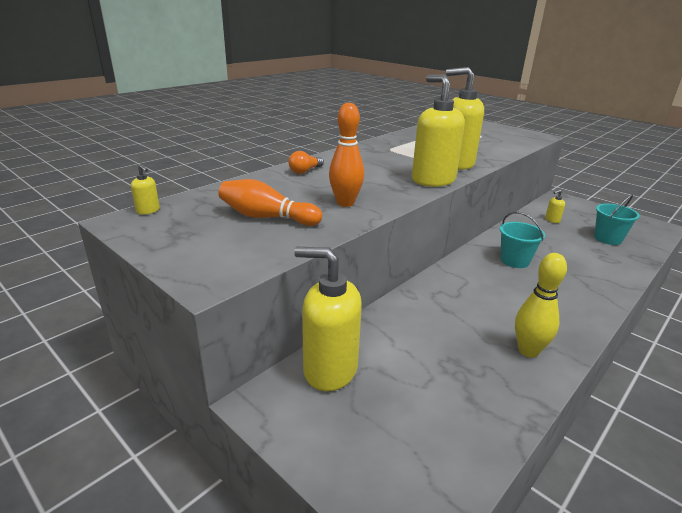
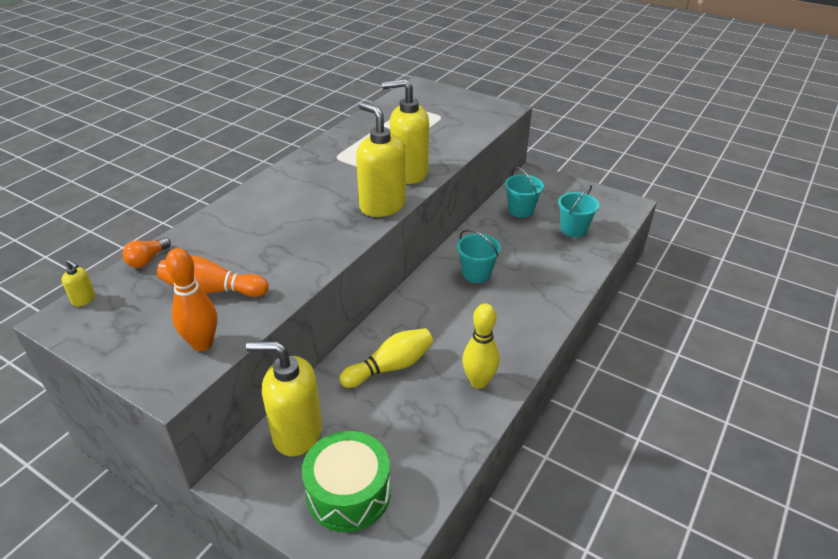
camera: 10 degrees left, 10 degrees up
(305, 171) = (244, 210): orange light bulb -> orange light bulb (147, 260)
(345, 203) = (291, 256): orange bowling pin -> orange bowling pin (202, 343)
(383, 440) = (349, 493): none -> green drum
(431, 324) = (390, 367): none -> yellow bowling pin
(552, 220) = (521, 210): yellow soap dispenser -> turquoise bucket

